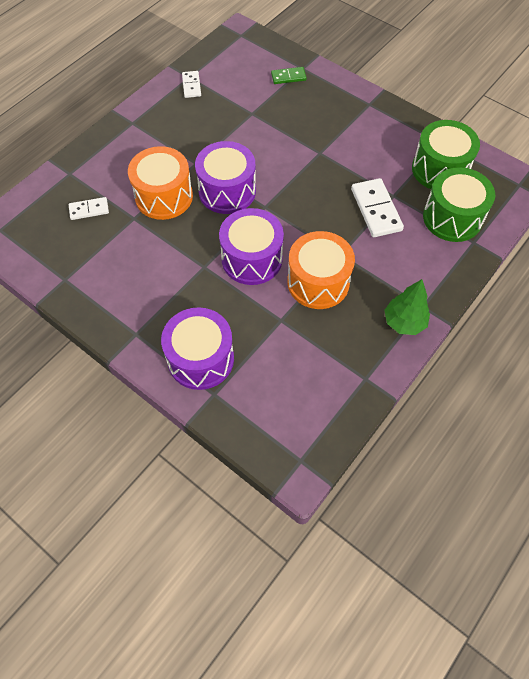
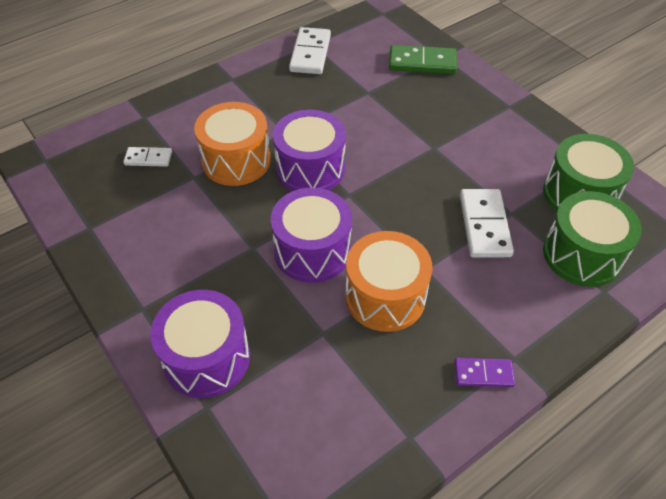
camera: 15 degrees right, 10 degrees down
(191, 86) = (310, 53): white domino -> white domino, size x1.71
(288, 77) = (422, 62): green domino -> green domino, size x1.71
(404, 322) = (483, 373): green tree -> purple domino

